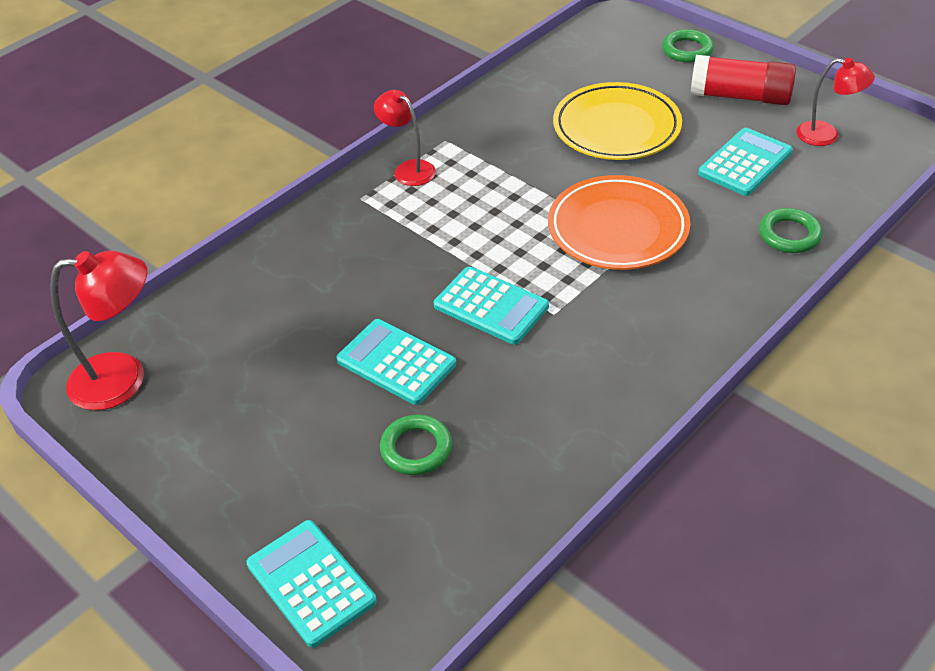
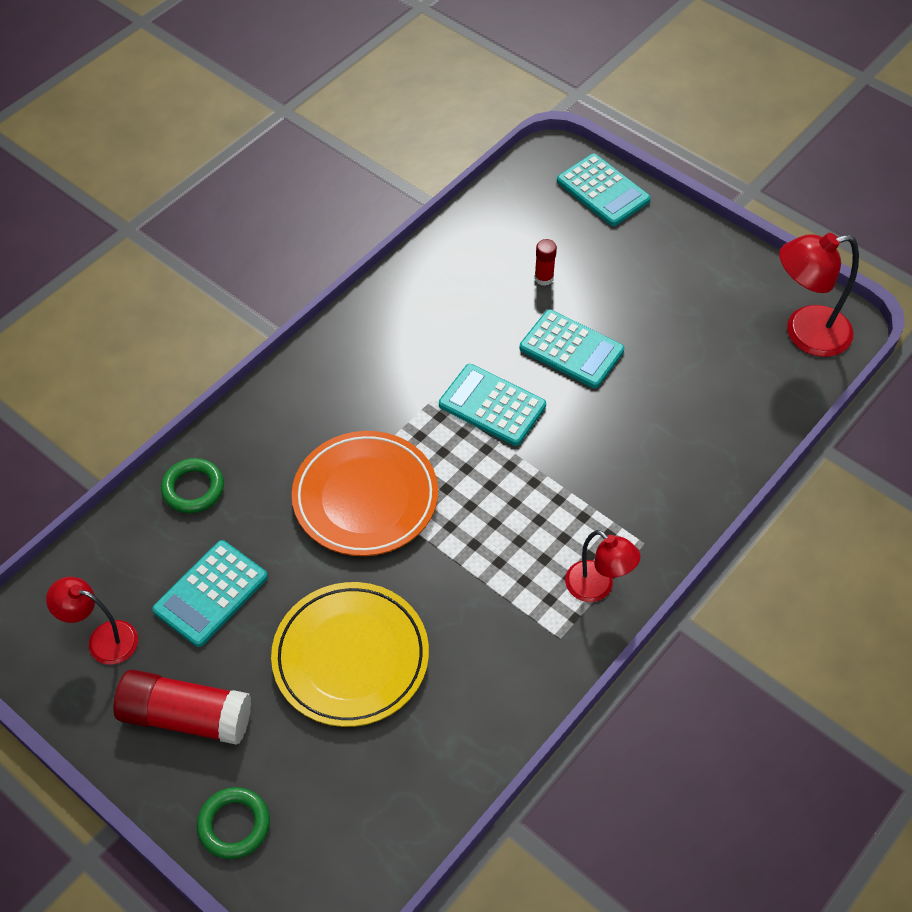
camera: 175 degrees right, 10 degrees up
(416, 449) = (544, 278): green ring -> red glue stick

